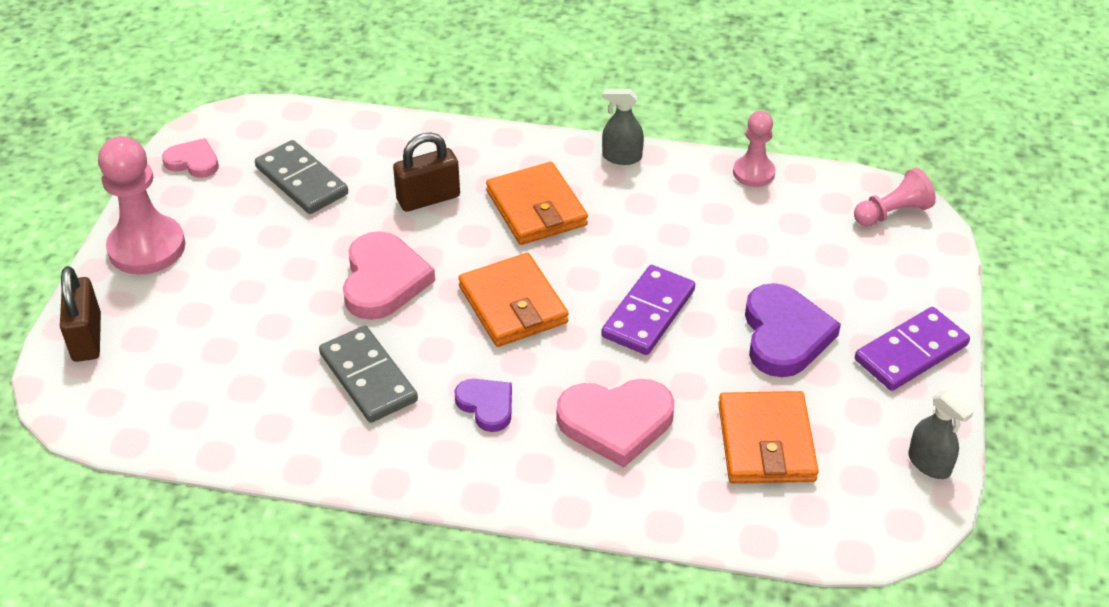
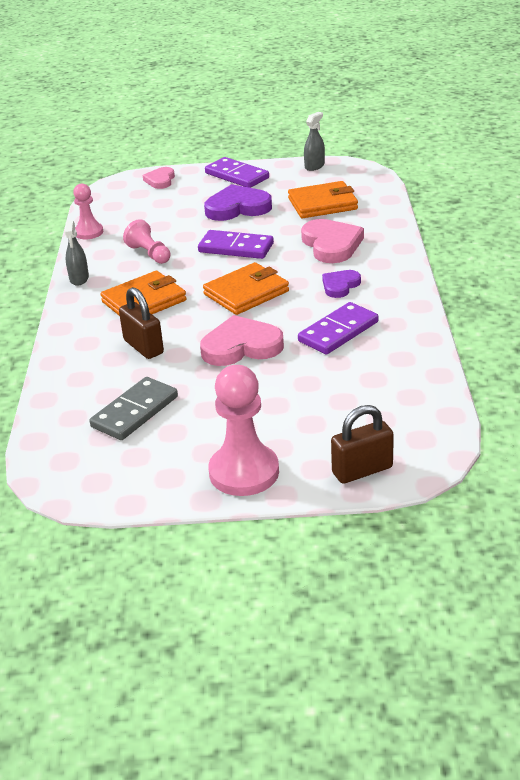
camera: 100 degrees left, 10 degrees down
(193, 162) = (120, 481): pink heart -> pink heart (160, 180)
(368, 377) = (338, 332): grey domino -> purple domino
(892, 213) = (119, 189): pink pawn -> pink pawn (149, 254)

